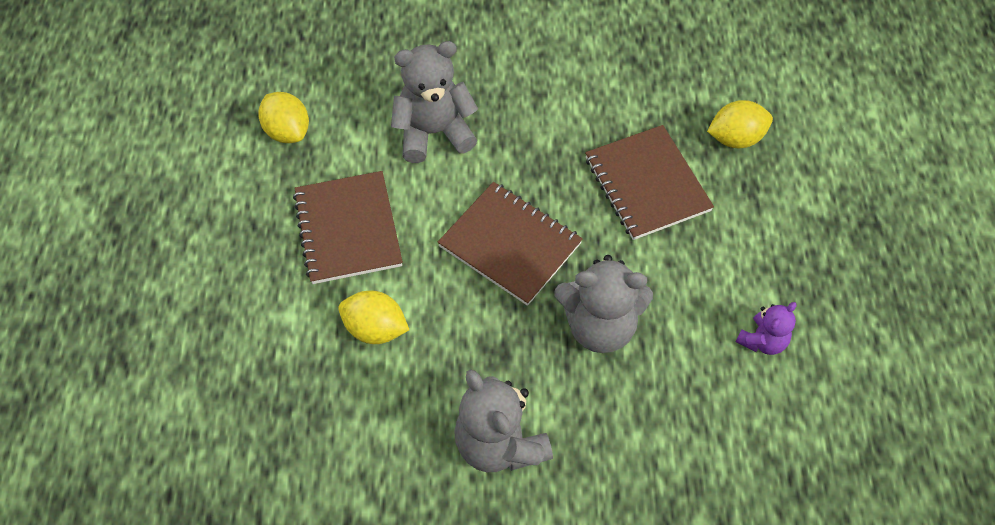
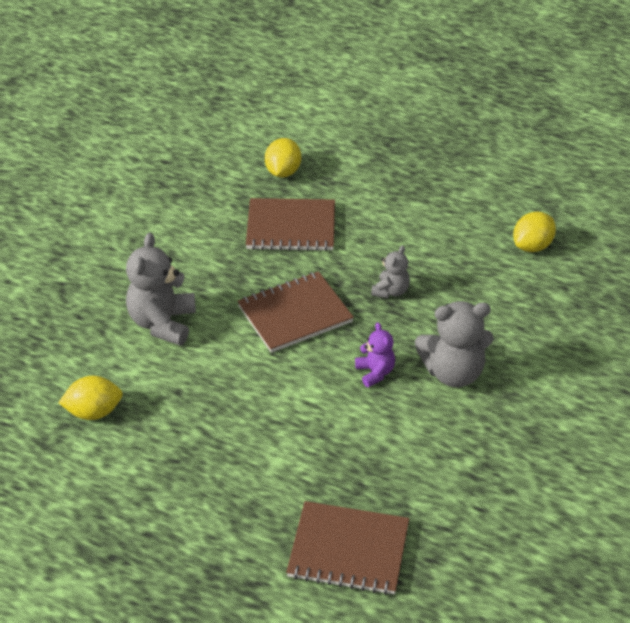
camera: 65 degrees left, 15 degrees down
(348, 229) = (219, 402): brown notebook -> brown notebook (348, 550)
(375, 329) = (321, 412): yellow lemon -> yellow lemon (532, 246)
(600, 326) = (391, 291): grey teddy bear -> grey teddy bear, size x0.55
(762, 341) = (447, 220): purple teddy bear -> purple teddy bear (375, 372)

